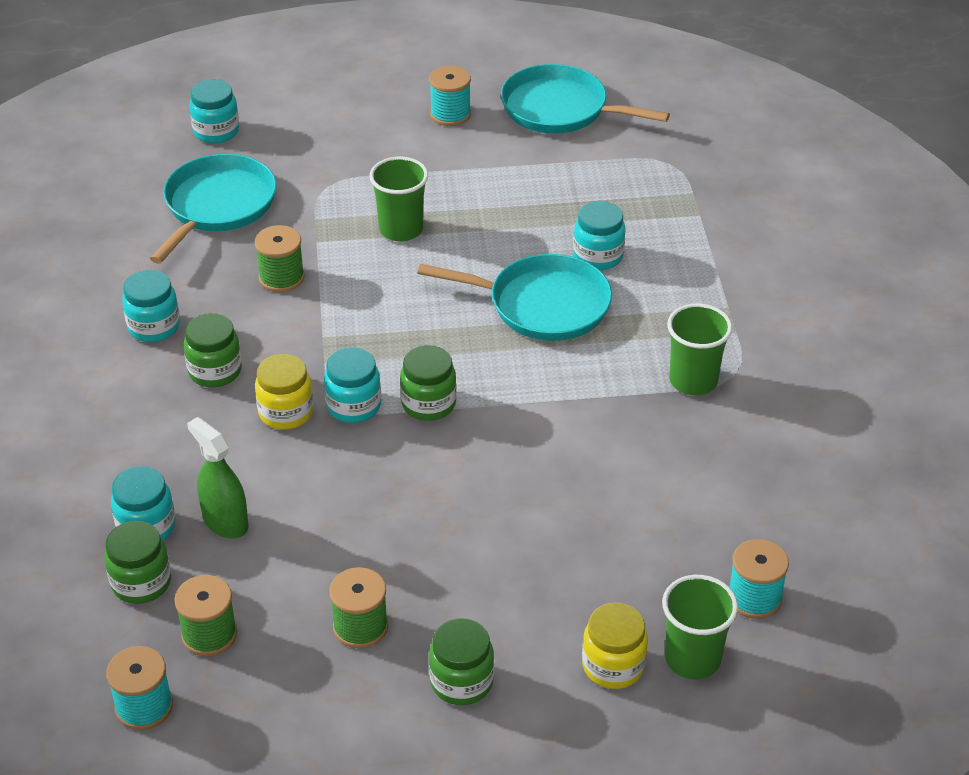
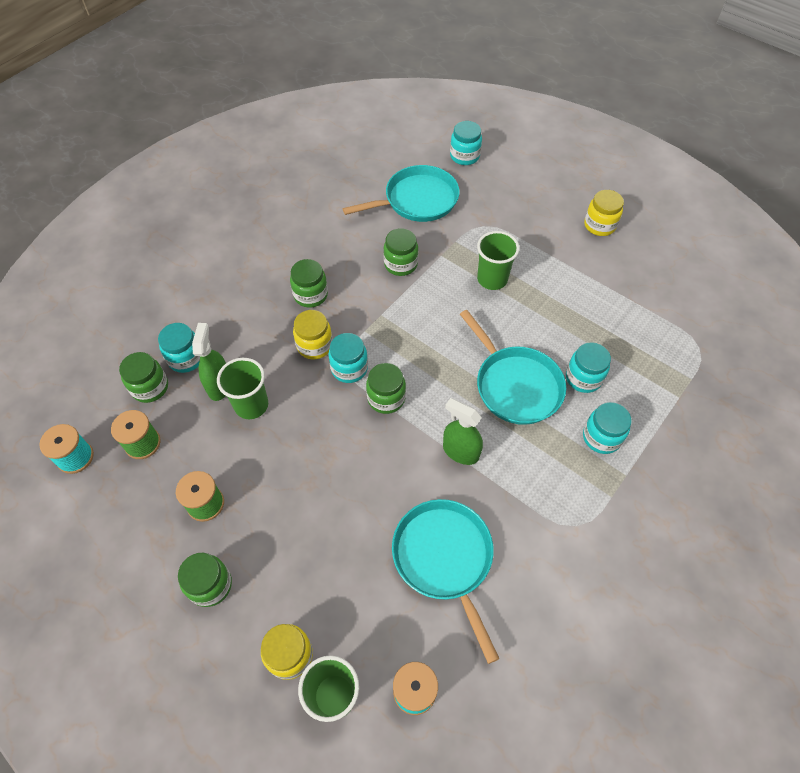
camera: 45 degrees right, 15 degrees up
(154, 327) = (313, 248): turquoise jar -> turquoise jar (601, 437)
(281, 277) = (400, 264): green spool -> green jar
(450, 114) = (599, 225): turquoise spool -> yellow jar
(560, 109) = (669, 264): turquoise pan -> turquoise pan (444, 558)
(560, 394) = (460, 451): none -> green spray bottle
(693, 381) = (546, 508): green cup -> green cup (251, 405)

